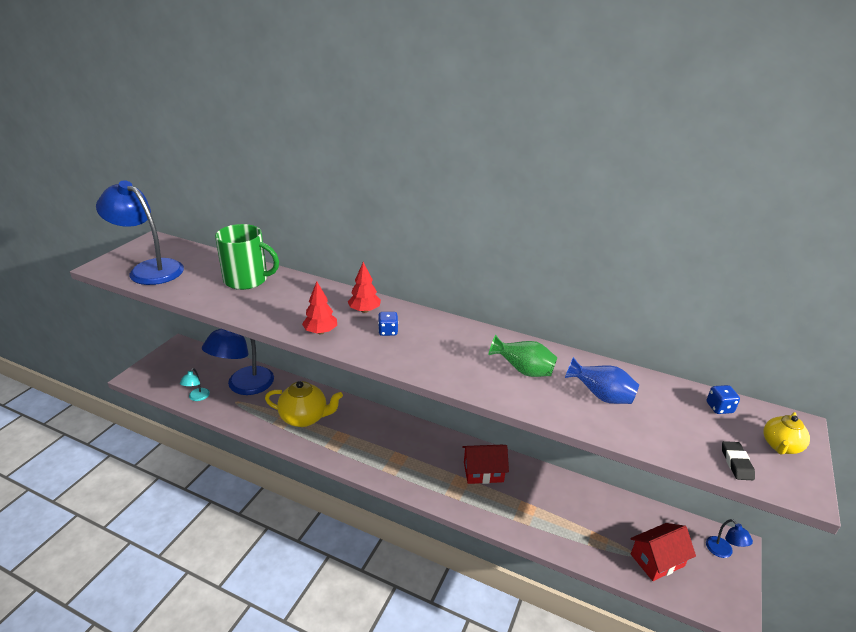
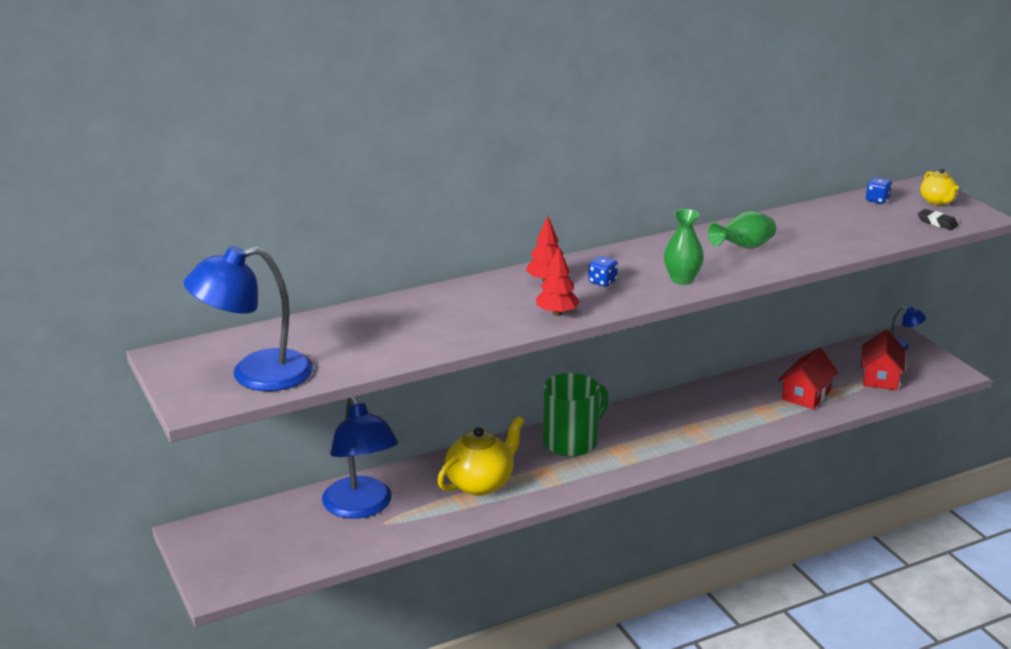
camera: 50 degrees left, 5 degrees down
(197, 397) = (336, 549): turquoise lamp -> none
(247, 280) = (382, 322): green mug -> green mug (571, 442)
(432, 363) = (682, 279): none -> green vase
(483, 472) = (694, 410): red house -> red house (806, 395)
(601, 396) = (813, 233): blue vase -> none

